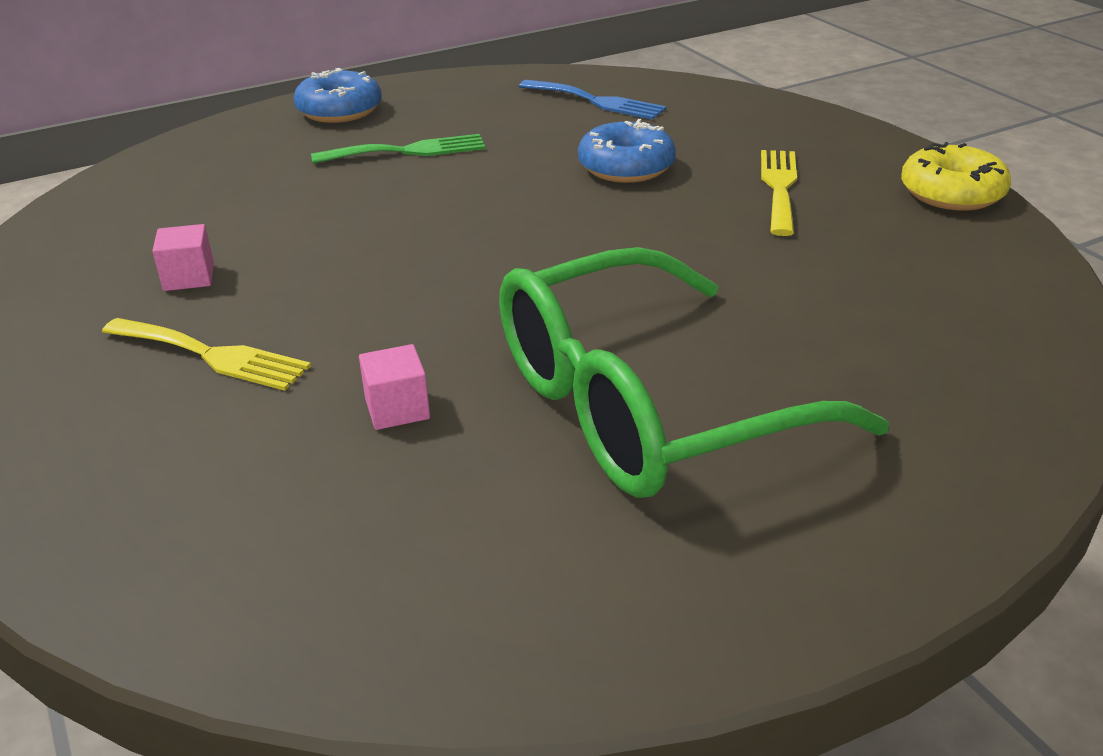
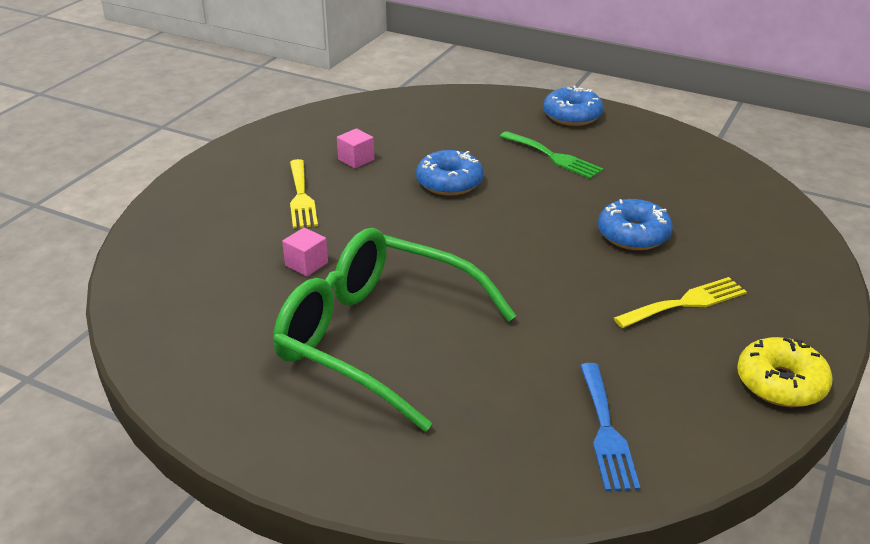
camera: 55 degrees right, 0 degrees up
(359, 231) = (449, 182): none -> blue donut
(596, 101) = (711, 189): blue fork -> blue fork (606, 431)

